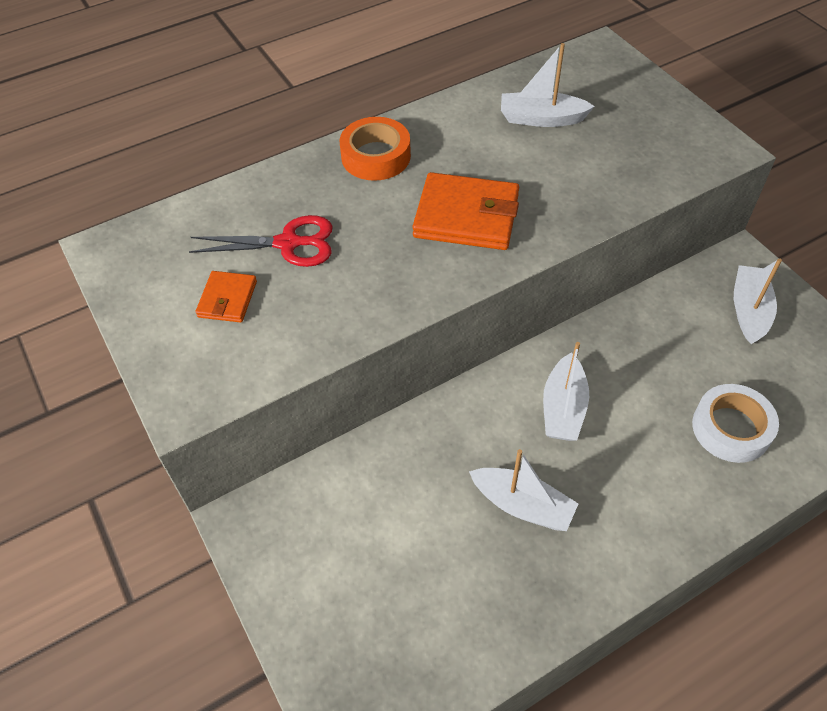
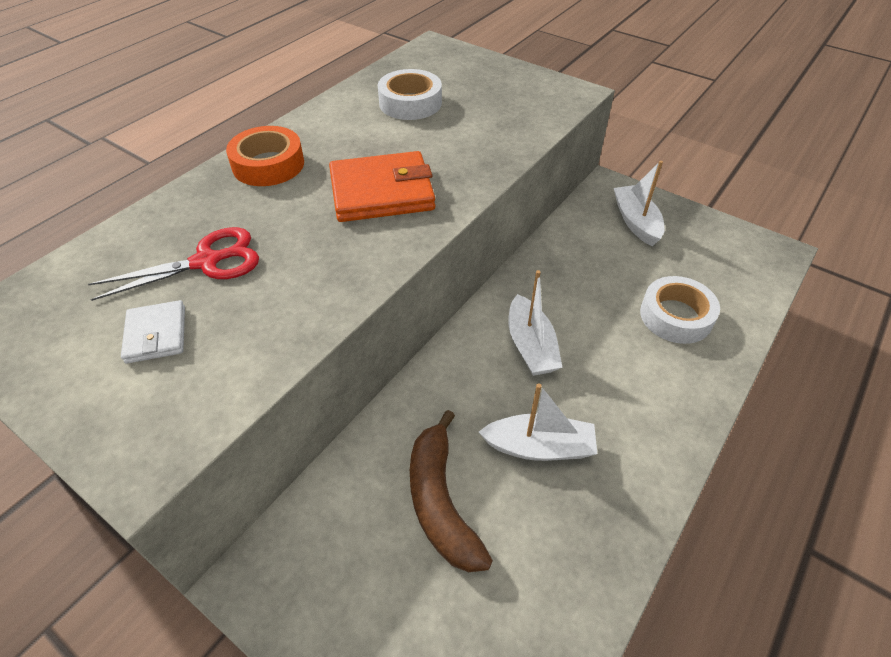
camera: 25 degrees left, 5 degrees down
(227, 299) = (156, 334): orange wallet -> white wallet
(414, 518) = (441, 501): none -> brown banana
(541, 119) = (410, 103): white boat -> white tape

